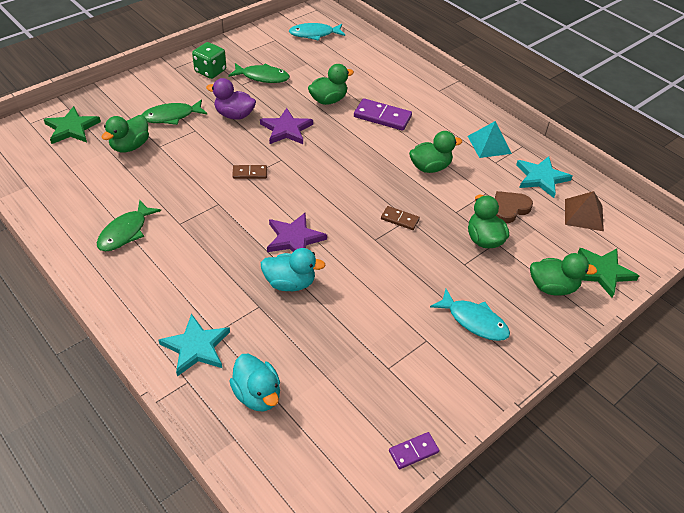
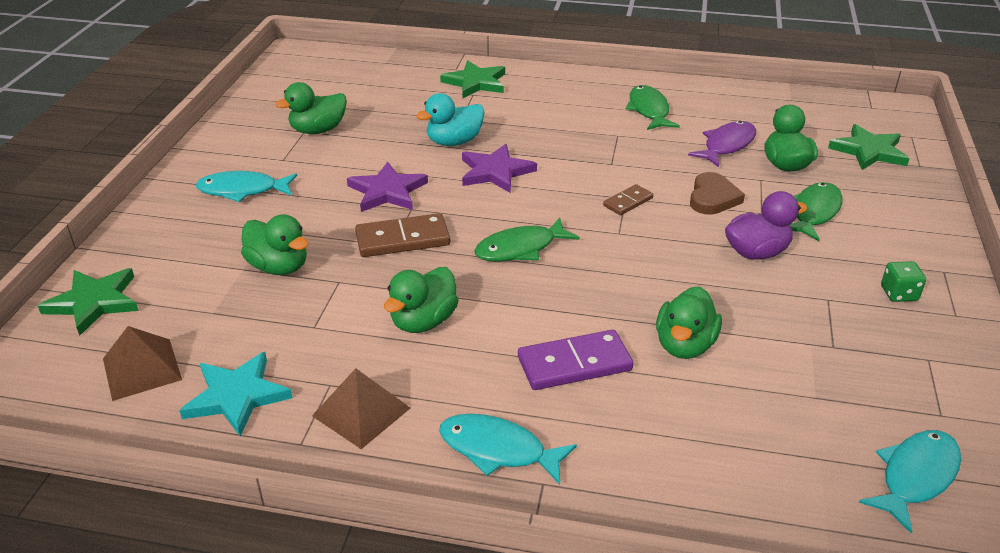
camera: 145 degrees right, 10 degrees down
(133, 176) = (727, 145): none -> purple fish
(196, 347) = (475, 83): turquoise star -> green star
(210, 71) = (899, 294): green dice -> green dice, size x0.65
(257, 395) = (396, 82): turquoise duck -> none
(262, 77) = (826, 327): green fish -> green fish (520, 248)
(286, 129) = (669, 270): purple star -> purple star (387, 191)
(400, 219) = (402, 239): brown domino -> brown domino, size x1.73
(413, 451) = (244, 102): purple domino -> none
(445, 106) = (498, 450): none -> turquoise fish
(489, 144) = (361, 411): turquoise pyramid -> brown pyramid
(509, 208) = (265, 321): brown heart -> brown heart (713, 198)
(552, 287) = (162, 256): green duck -> green duck (318, 130)

